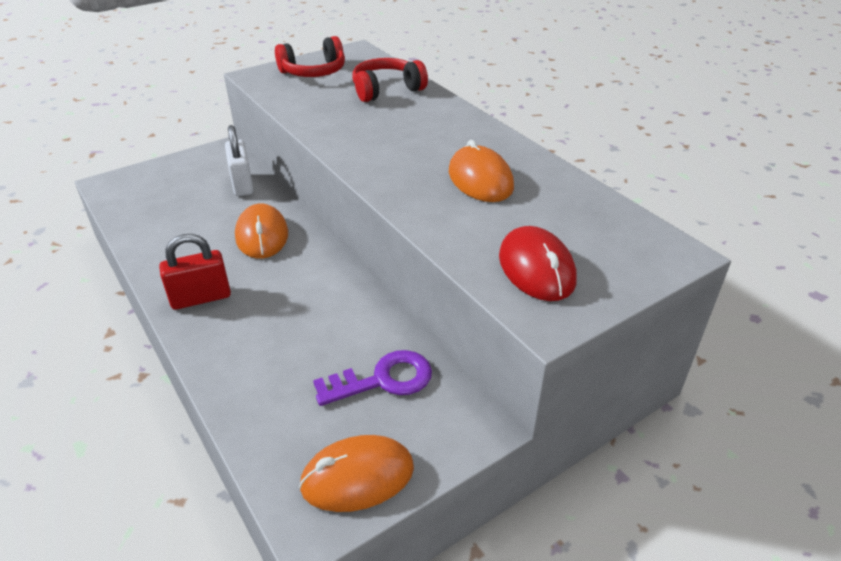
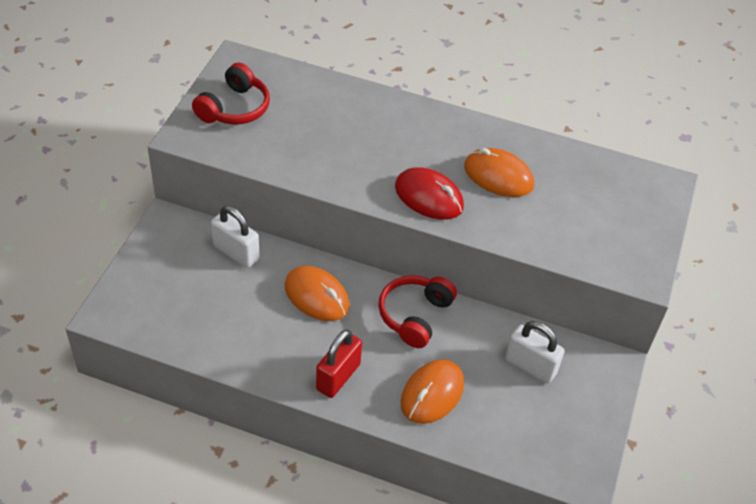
camera: 40 degrees left, 10 degrees up
(357, 477) = (580, 436): orange mouse -> orange mouse (432, 394)
(383, 380) = (530, 366): purple key -> white padlock
(386, 90) = (326, 105): red headphones -> red headphones (415, 315)
(536, 268) = (604, 240): red mouse -> red mouse (429, 197)

